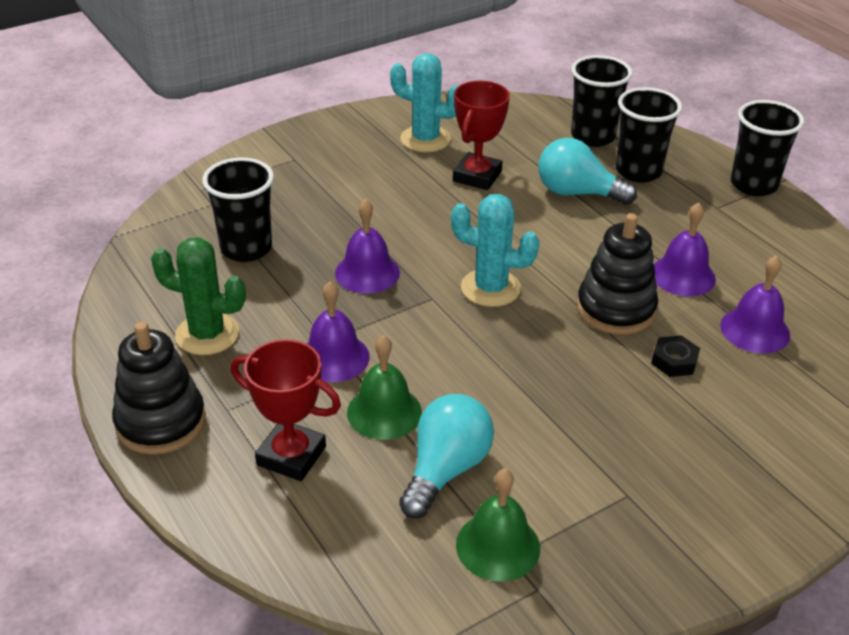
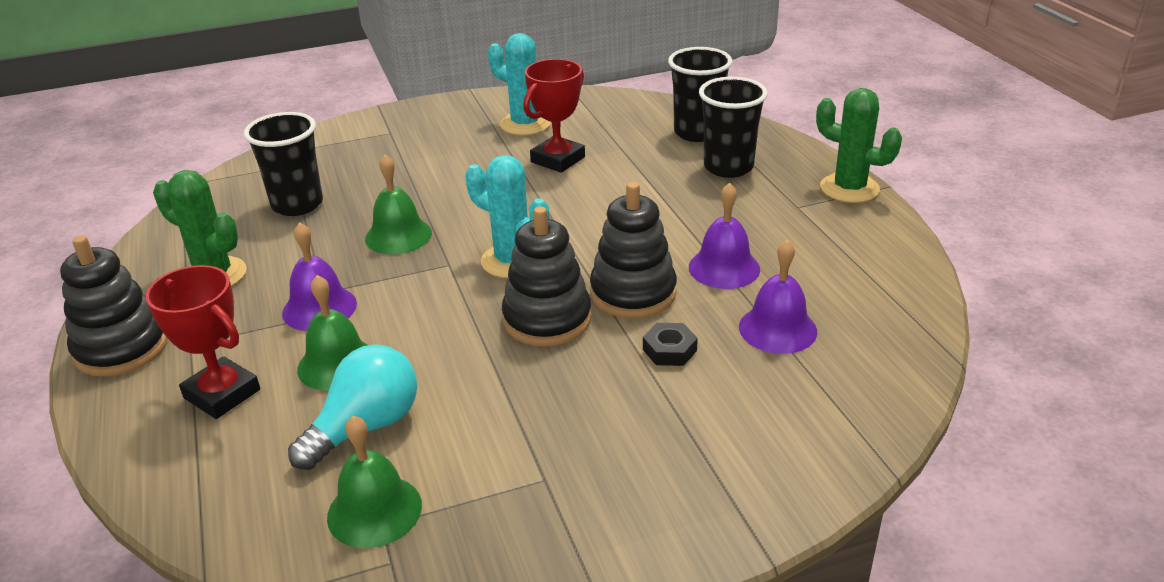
camera: 15 degrees right, 5 degrees down
(367, 272) = (398, 235): purple bell -> green bell
(552, 344) = (547, 319): none -> black stacking toy
(577, 193) = (652, 182): turquoise light bulb -> none
(753, 185) = (849, 188): black cup -> green cactus

